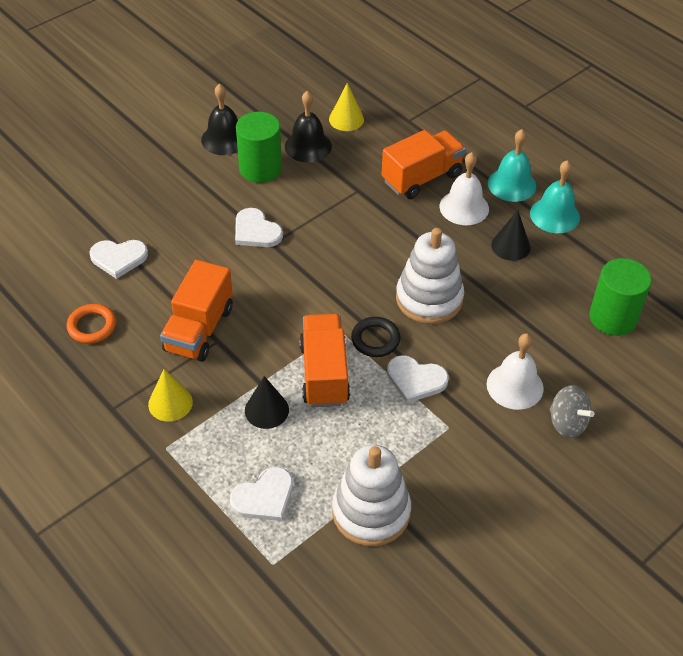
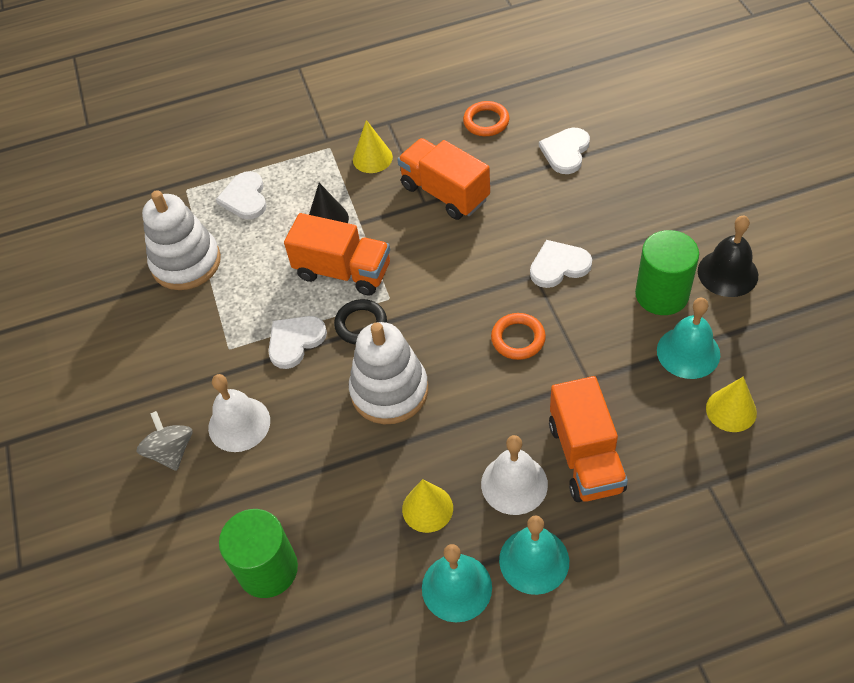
camera: 120 degrees right, 5 degrees up
(308, 146) = (688, 352): black bell -> turquoise bell
(340, 237) = (518, 339): none -> orange ring
(510, 246) = (427, 508): black cone -> yellow cone
(567, 423) = (171, 451): grey spinning top -> grey spinning top turned 90 degrees clockwise

